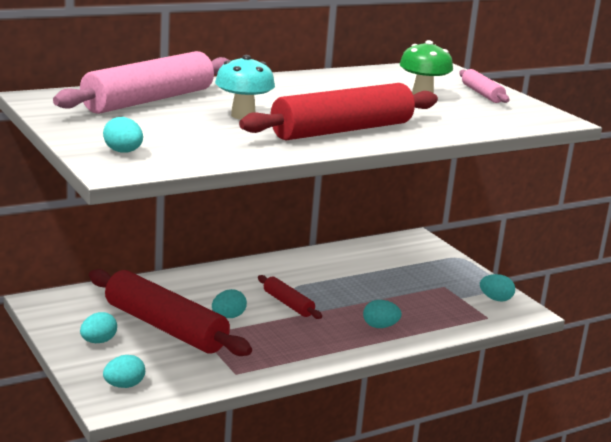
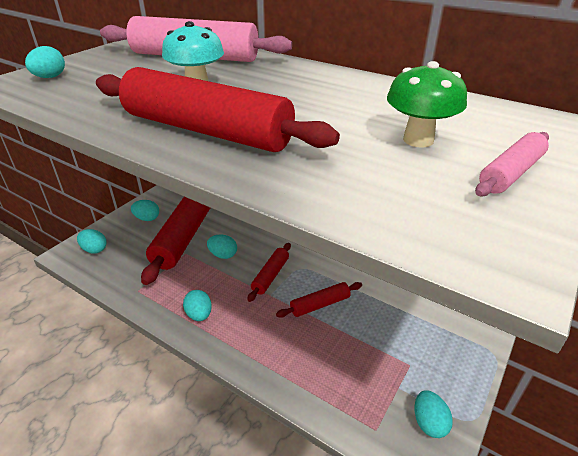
camera: 65 degrees right, 15 degrees up
(350, 295) = (320, 304): none -> red rolling pin
(380, 326) = (278, 345): turquoise egg -> turquoise egg (199, 315)

